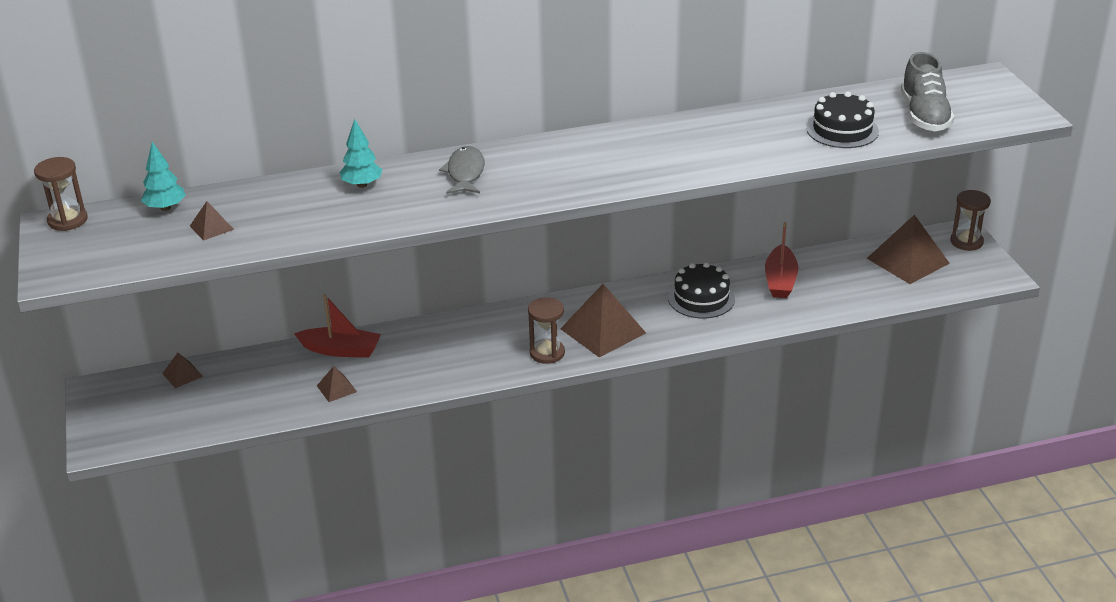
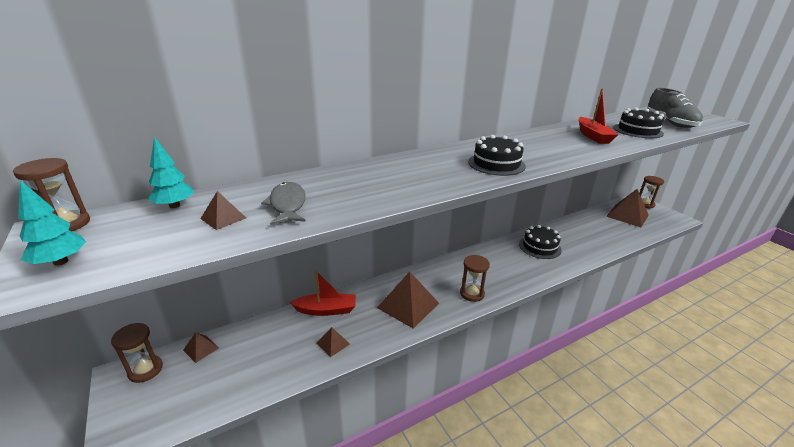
camera: 15 degrees left, 5 degrees down
(121, 388) = (145, 370): none -> brown hourglass
(362, 185) = (350, 177): turquoise tree -> turquoise tree (61, 262)
(465, 173) = (425, 165): grey fish -> grey fish (287, 205)
(558, 179) = (496, 164): none -> black cake
(603, 331) = (497, 273): brown pyramid -> brown pyramid (408, 305)
(780, 280) = (574, 232): red boat -> red boat (593, 136)

